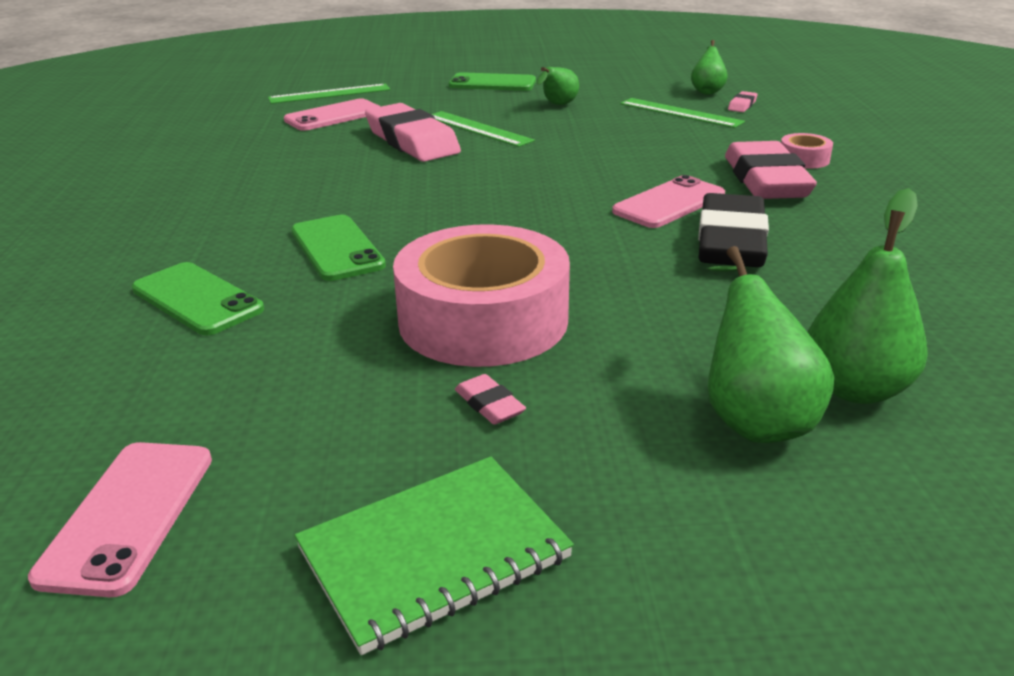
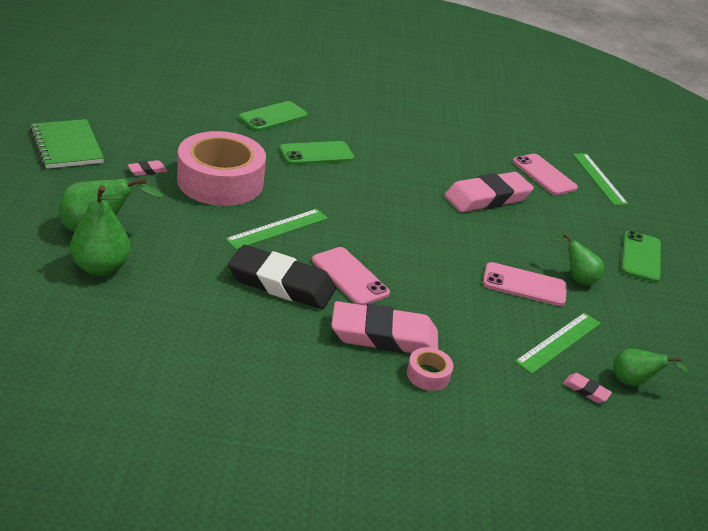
camera: 90 degrees right, 5 degrees up
(128, 515) = (123, 100): pink phone -> pink phone (524, 285)
(478, 129) = (514, 229): green ruler -> green ruler (278, 229)

